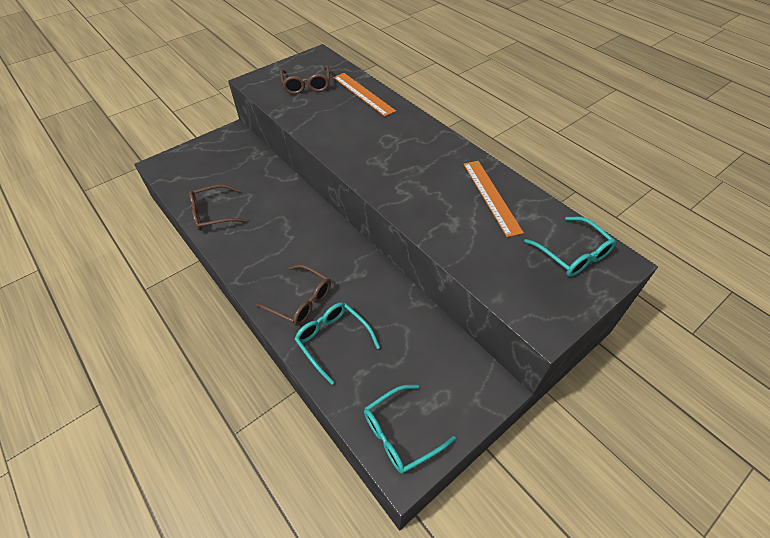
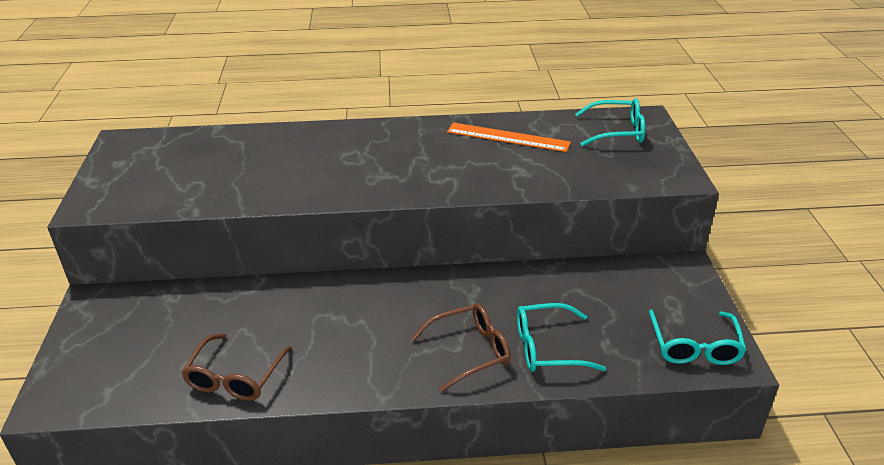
camera: 55 degrees left, 15 degrees down
(306, 85) = (169, 171): brown glasses -> none
(363, 94) = (250, 141): orange ruler -> none

